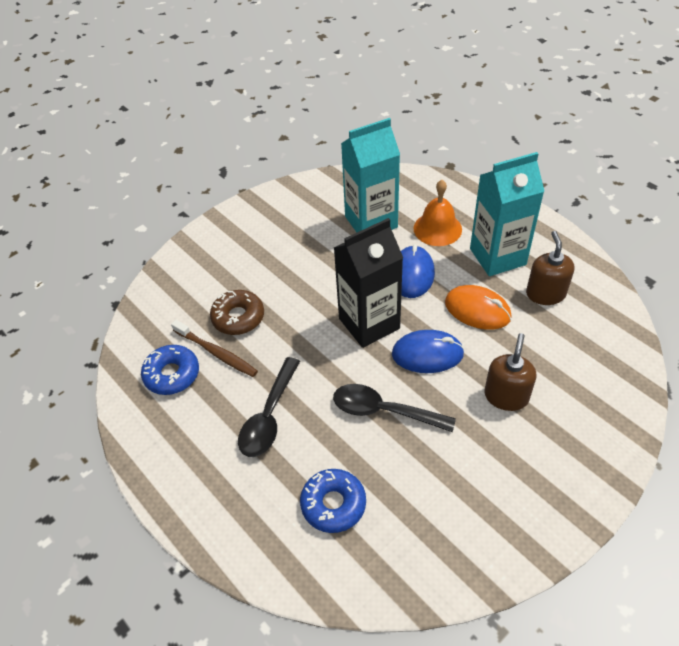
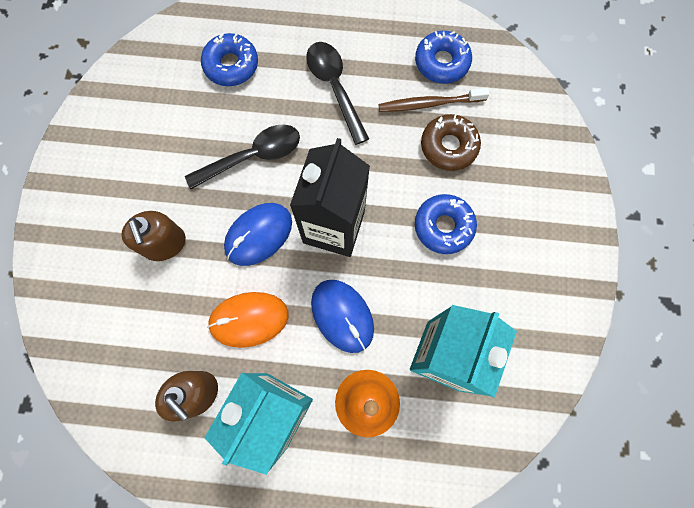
camera: 135 degrees right, 25 degrees up
(297, 277) = (443, 226): none -> blue donut

